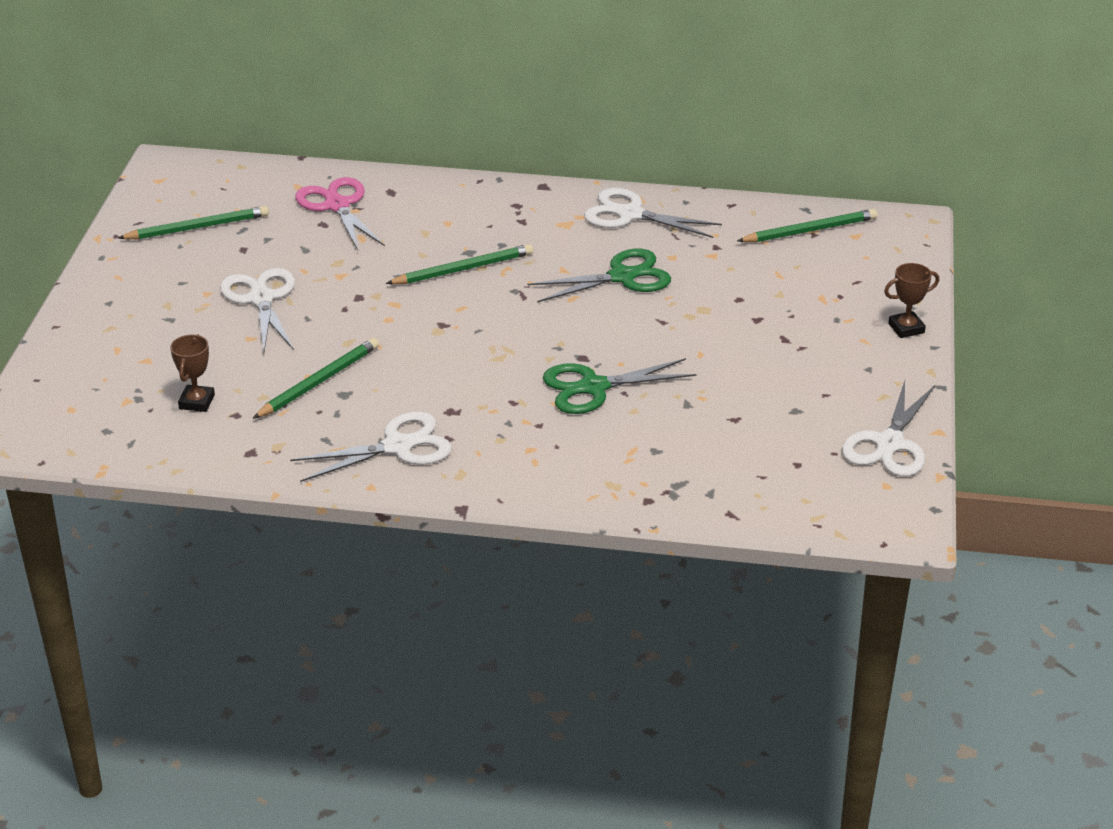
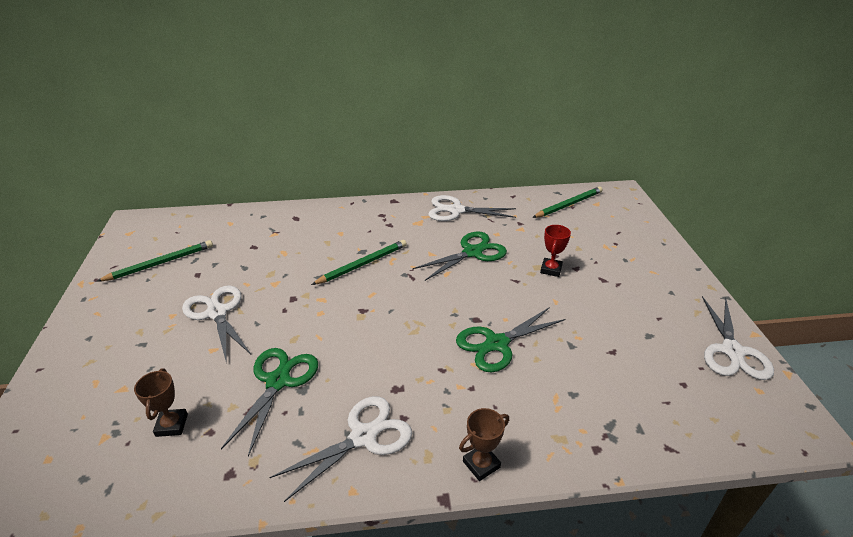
camera: 15 degrees left, 0 degrees up
(319, 381) = (278, 381): green pencil -> green scissors
(337, 205) = (261, 232): pink scissors -> none
(720, 315) = (551, 269): none -> red trophy
(906, 328) = (671, 258): brown trophy -> brown trophy (481, 464)

